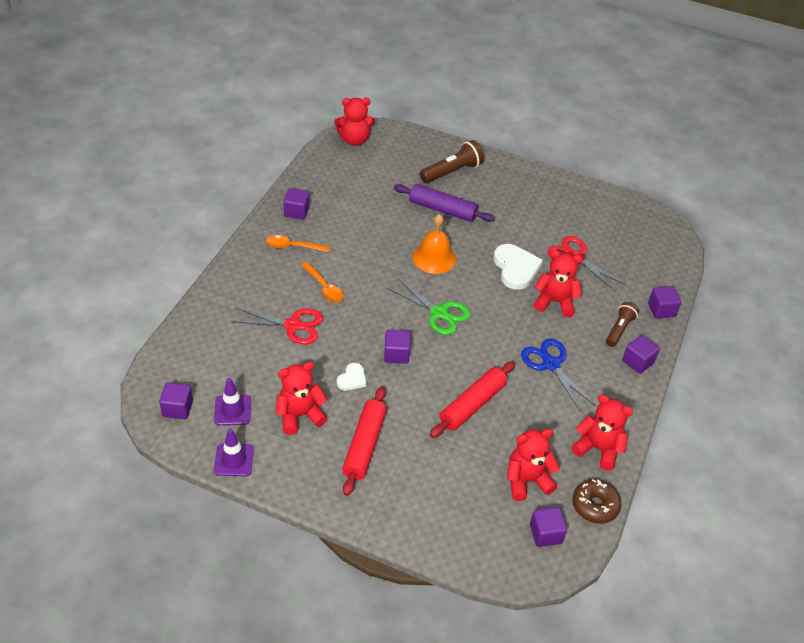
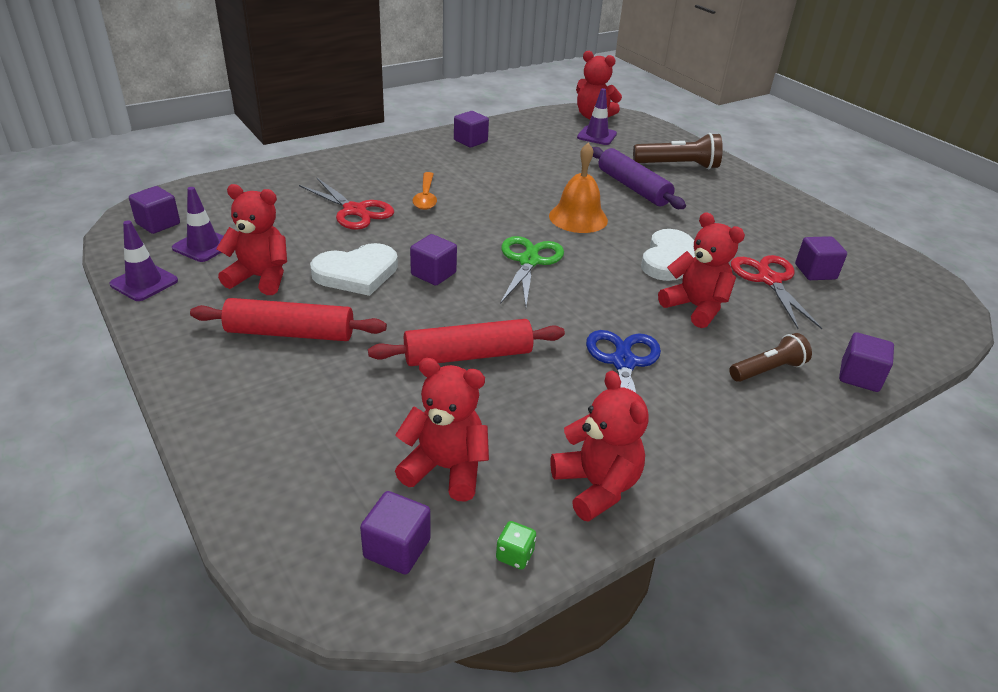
camera: 35 degrees right, 10 degrees down
(293, 246) = (434, 160): orange spoon -> none
(352, 379) = (357, 273): white heart -> white heart, size x1.84
(364, 445) = (290, 333): red rolling pin -> red rolling pin turned 45 degrees clockwise
(375, 163) = (596, 136): none -> purple traffic cone
(439, 313) = (529, 261): green scissors -> green scissors turned 150 degrees counterclockwise
(595, 505) = (515, 555): brown donut -> green dice
(638, 362) = (765, 416): purple cube -> purple cube (815, 272)

